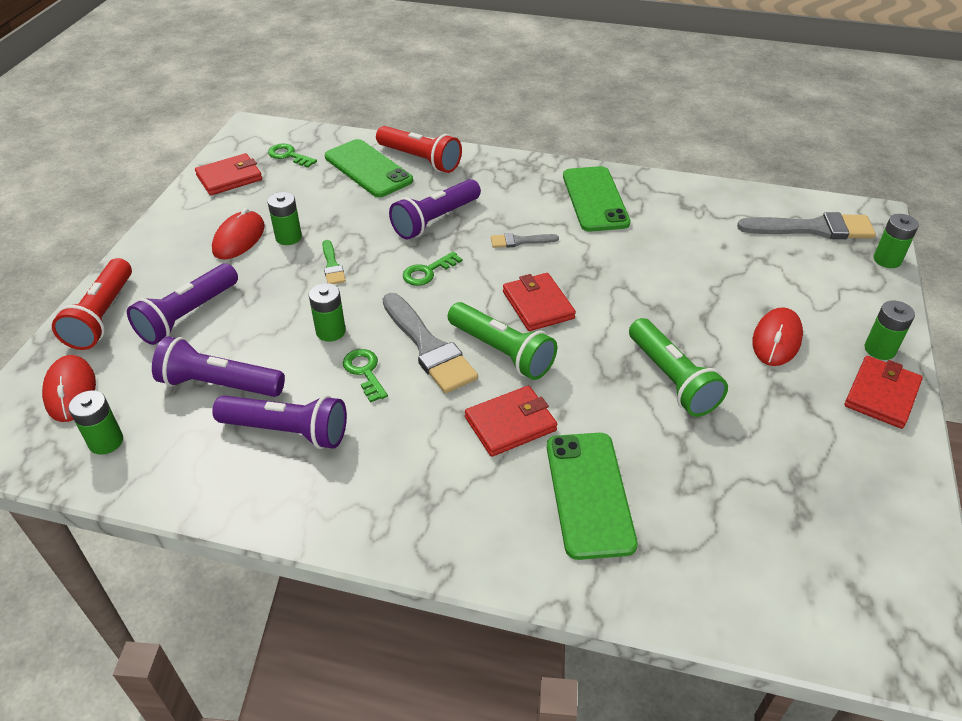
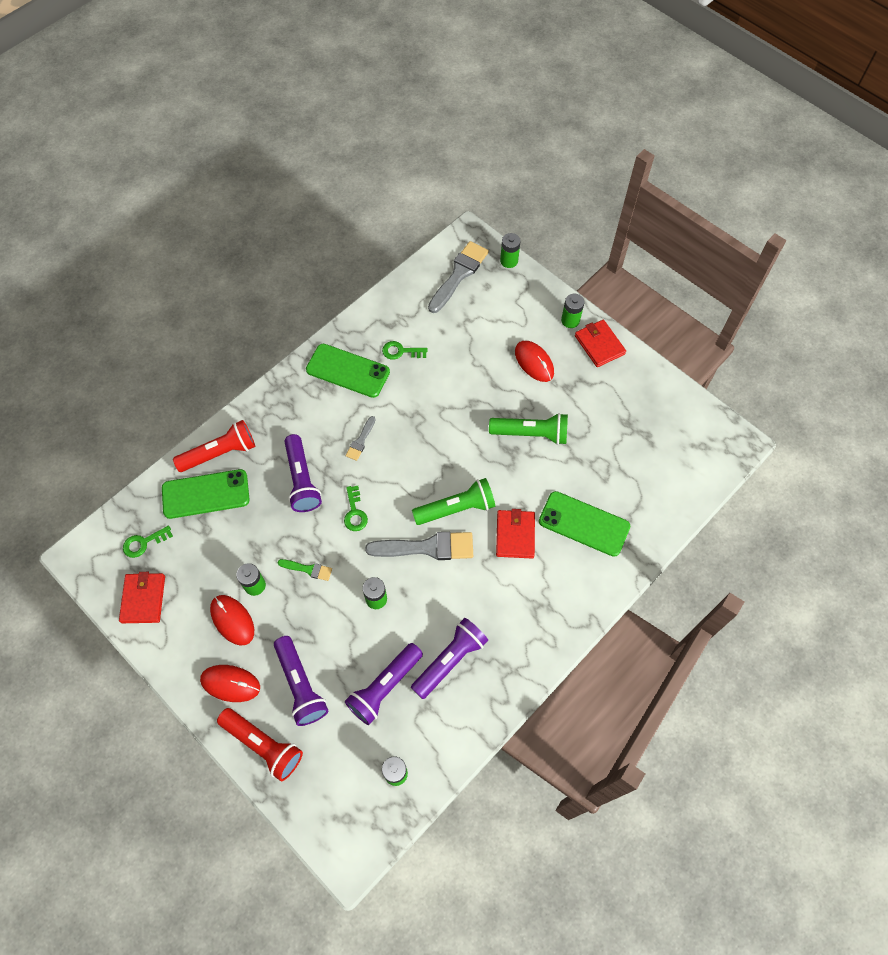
camera: 60 degrees left, 20 degrees up
(70, 391) = (333, 786): red mouse -> red mouse (230, 683)
(364, 371) = (426, 594): green key -> green key (401, 351)
(538, 305) = (428, 466): red wallet -> none

